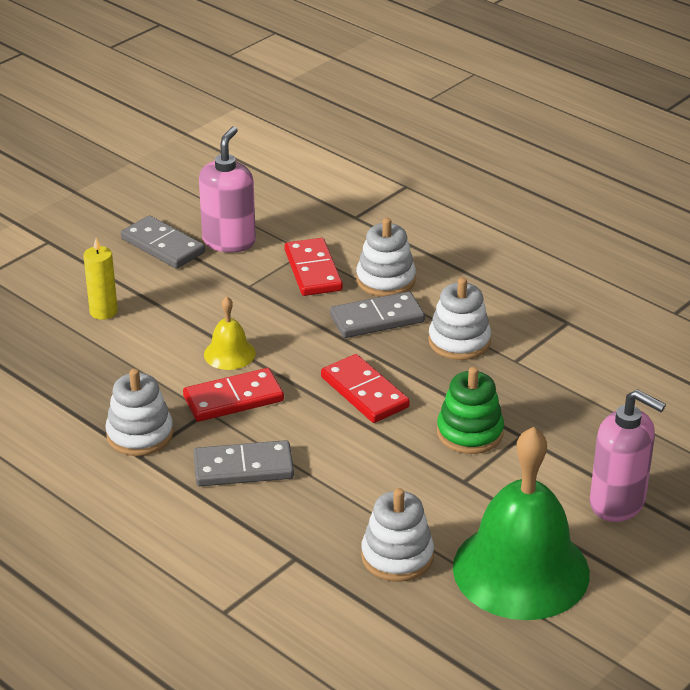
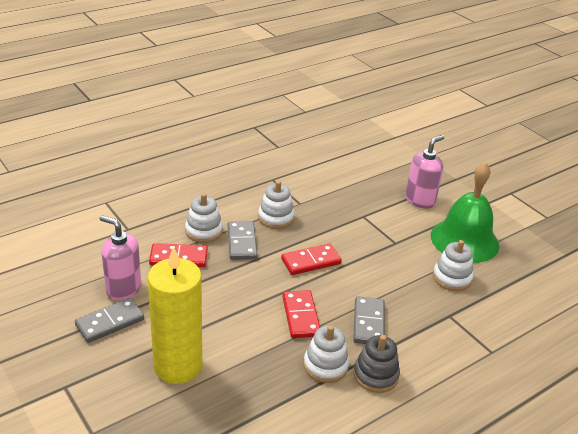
camera: 80 degrees left, 0 degrees up
(103, 312) = (178, 366): yellow candle -> yellow candle, size x2.31
(135, 485) = (375, 375): none -> grey stacking toy
(229, 353) = (253, 310): yellow bell -> none
(470, 433) = (357, 232): green stacking toy -> none

